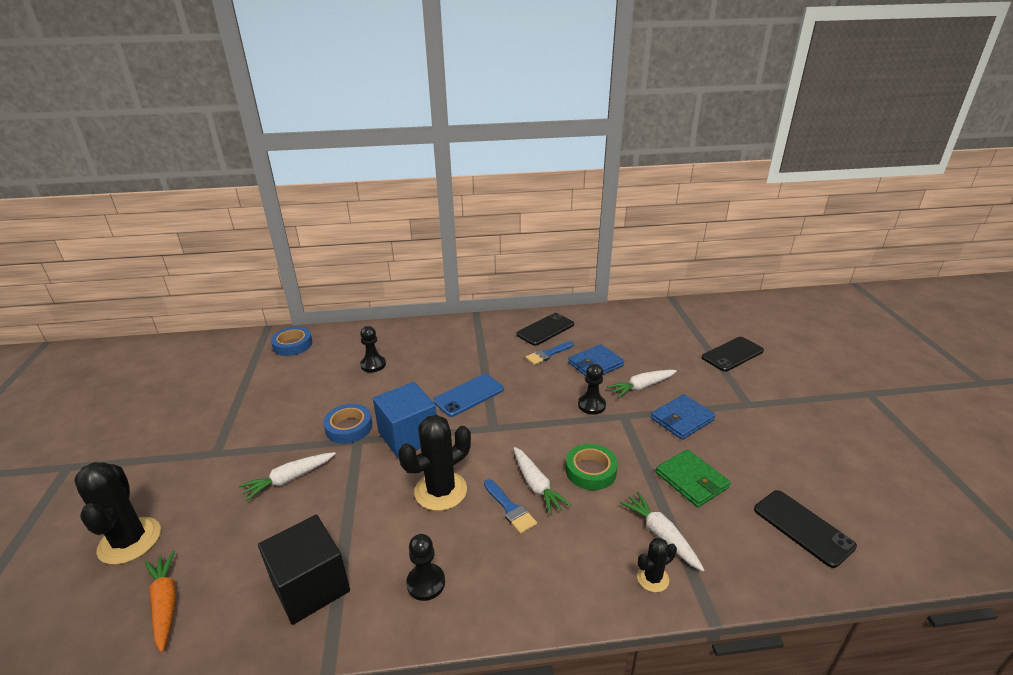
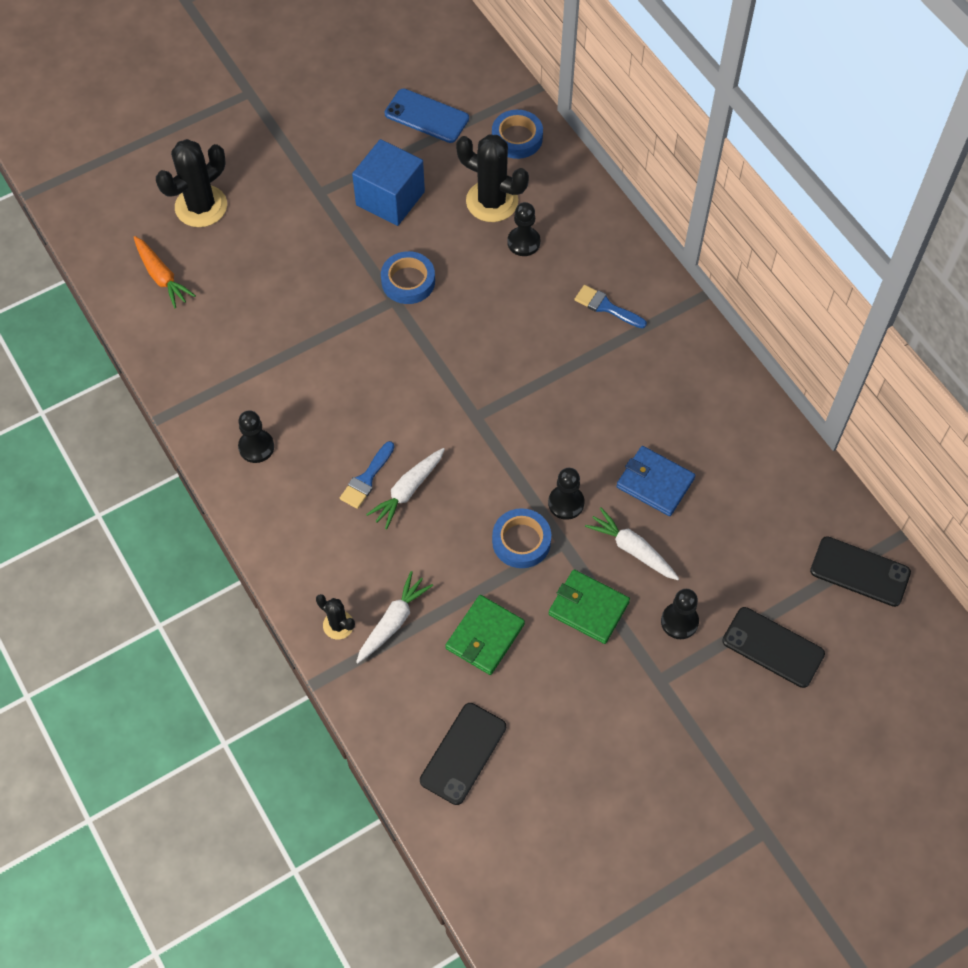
camera: 65 degrees right, 30 degrees up
(165, 603) = (161, 276): orange carrot -> orange carrot turned 105 degrees clockwise
(289, 479) = (316, 275): white carrot -> none
(310, 586) = (217, 364): black cube -> none
(408, 436) = (422, 342): blue cube -> blue cube (390, 198)
(440, 491) = (361, 409): black cactus -> black cactus (492, 201)
(469, 395) = (518, 368): blue phone -> blue phone (426, 116)
(545, 329) = (707, 396): black phone -> black phone (860, 572)
(548, 354) = (648, 420): blue brush -> blue brush (606, 307)
(590, 471) = (453, 534): green tape -> none
(613, 435) = (521, 541): none -> blue tape
(682, 419) = (588, 608): blue wallet -> green wallet
(704, 383) = (679, 621): none -> black pawn

